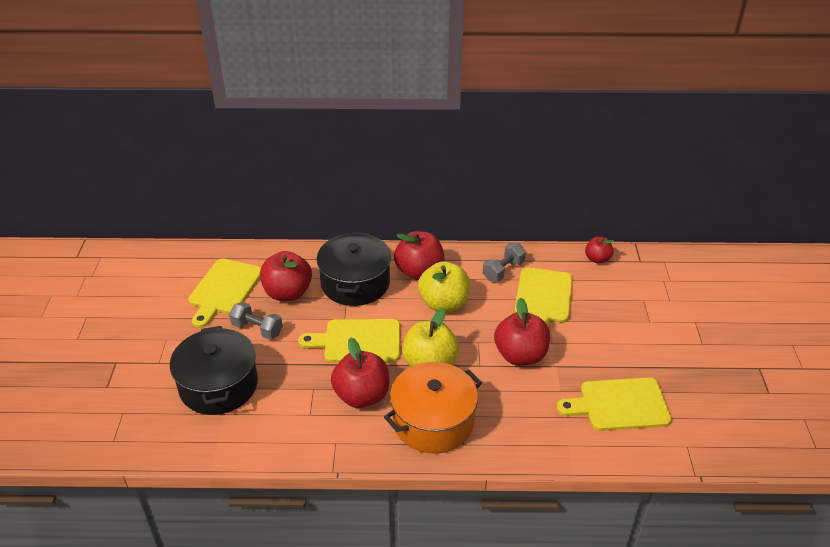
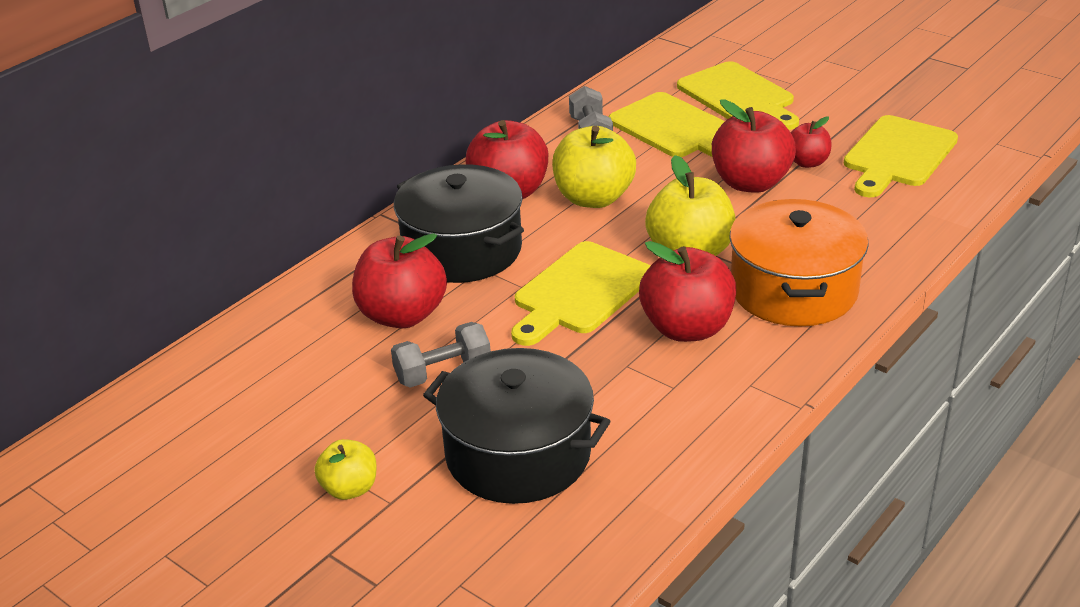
camera: 50 degrees left, 5 degrees down
(158, 345) = (350, 488): none -> yellow apple
(224, 289) = (311, 373): yellow cutting board -> yellow cutting board (738, 96)
(597, 259) = (653, 68): red apple -> red apple (807, 162)

